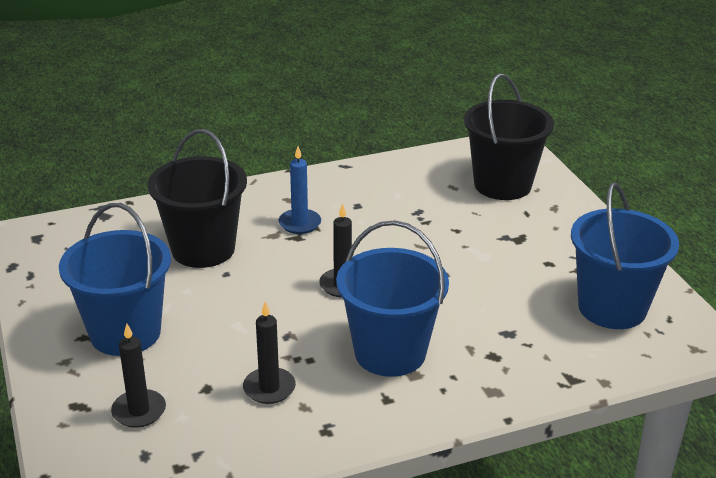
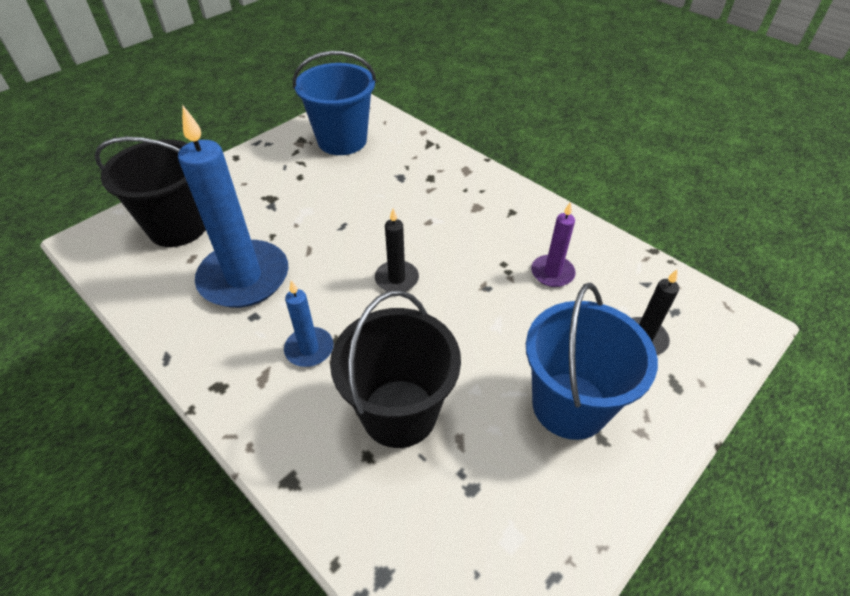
camera: 115 degrees left, 15 degrees up
(269, 388) = (552, 273): black candle -> purple candle
(390, 352) = (463, 224): blue bucket -> none
(407, 207) = (244, 277): none -> blue candle

